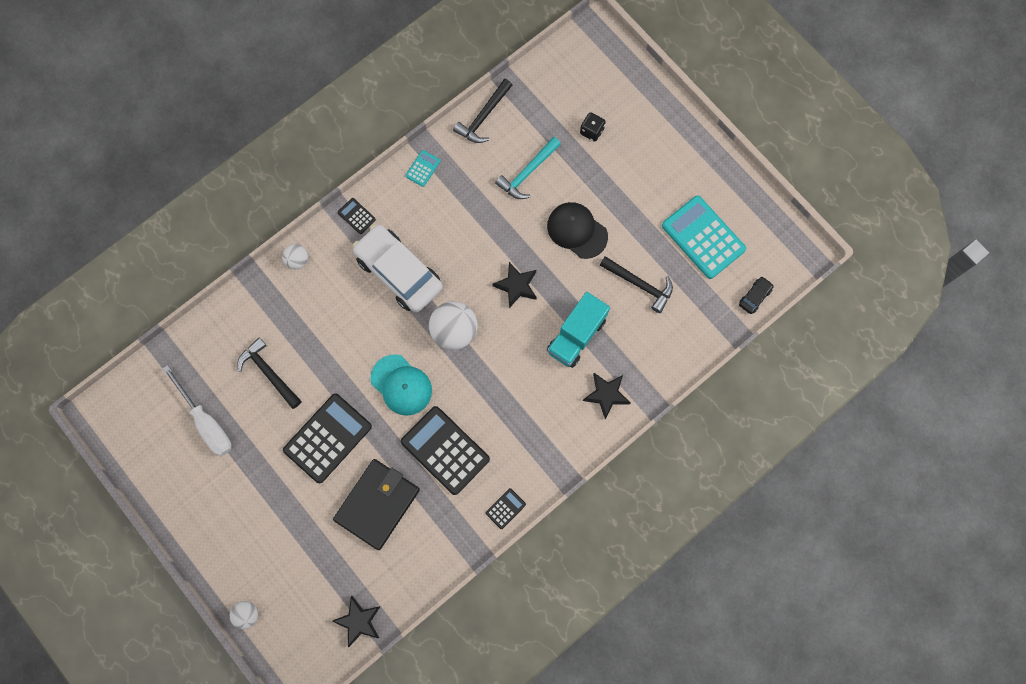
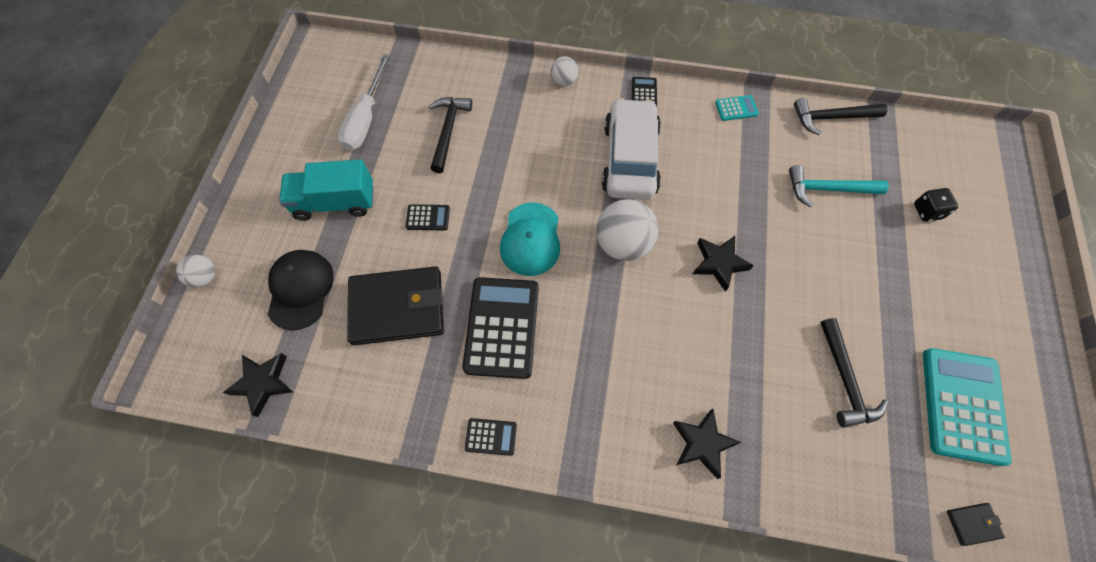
camera: 50 degrees right, 10 degrees down
(328, 438) = (428, 218): black calculator -> black calculator, size x0.45
(576, 335) = (730, 359): turquoise truck -> turquoise truck (335, 202)
(577, 231) = (827, 274): black cap -> black cap (300, 289)
(754, 297) = (972, 524): black car -> black wallet

